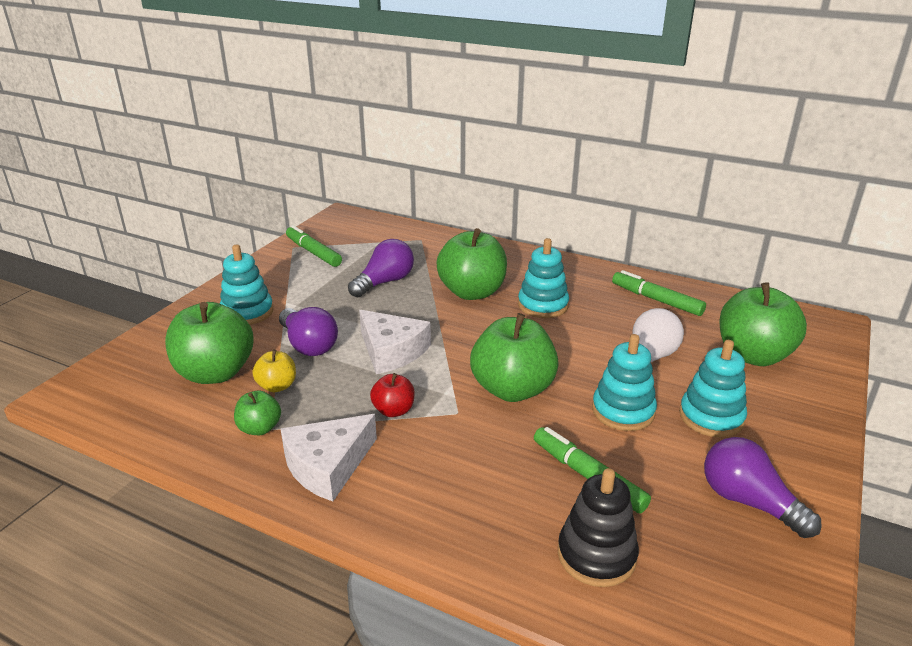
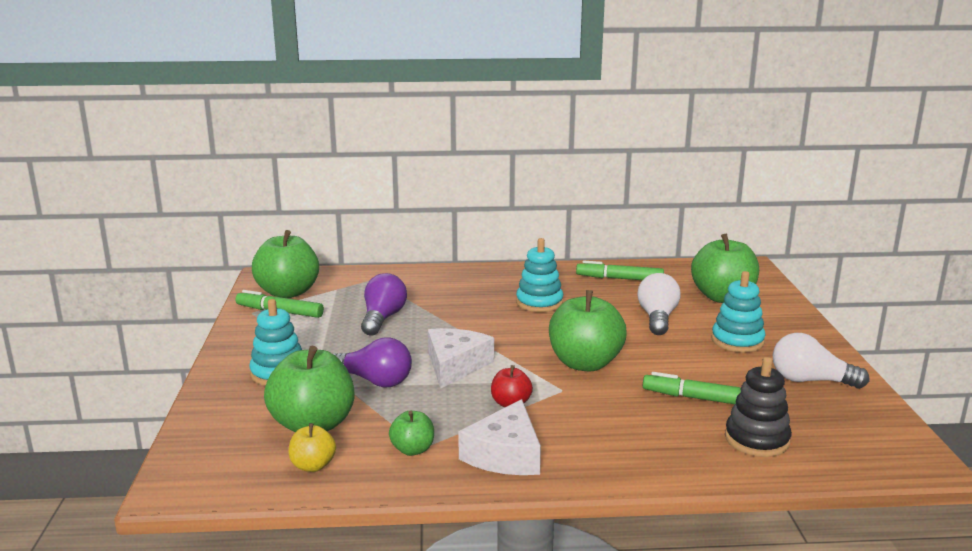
camera: 30 degrees left, 10 degrees down
(277, 386) = (387, 417): yellow apple -> yellow apple (313, 466)
(391, 351) = (455, 365): white cheese -> white cheese turned 90 degrees counterclockwise
(472, 292) = (470, 307): green apple -> green apple (288, 292)
(623, 411) = (678, 354): turquoise stacking toy -> none
(748, 502) = (810, 381): purple light bulb -> white light bulb

